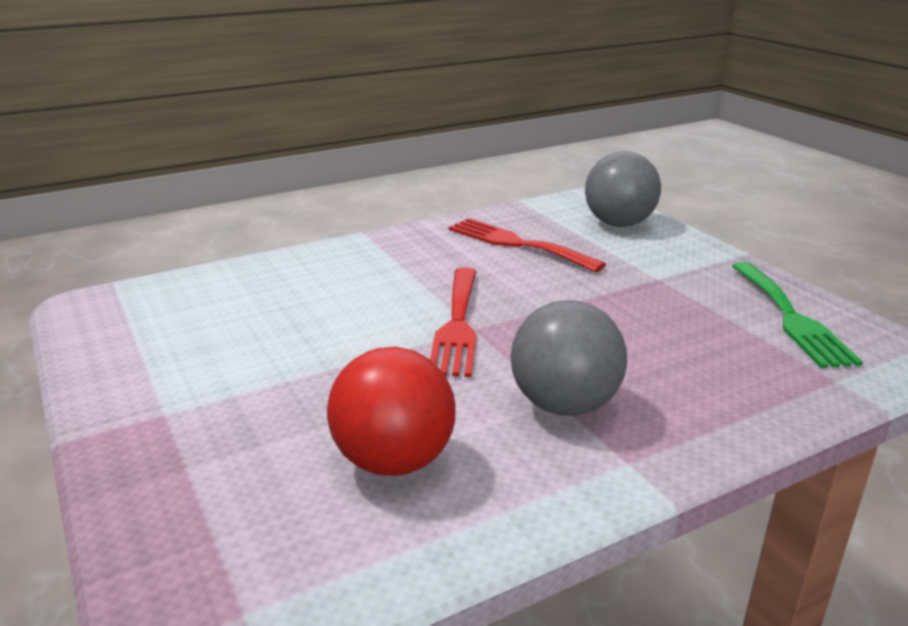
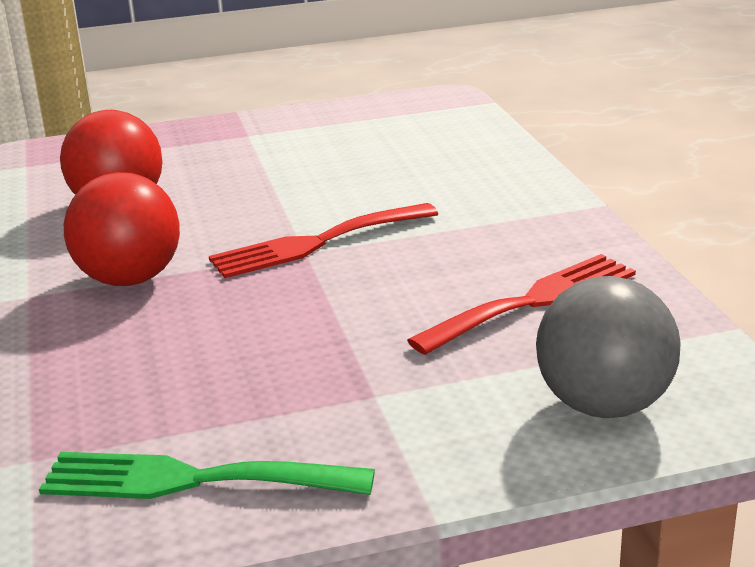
camera: 105 degrees right, 0 degrees up
(457, 325) = (316, 243): red fork -> red fork turned 45 degrees counterclockwise
(564, 405) = (130, 279): grey ball -> red ball

